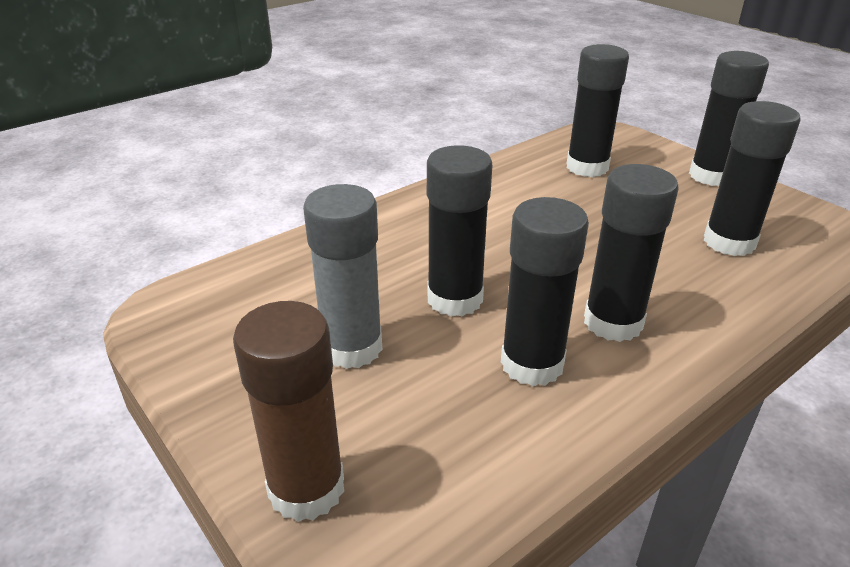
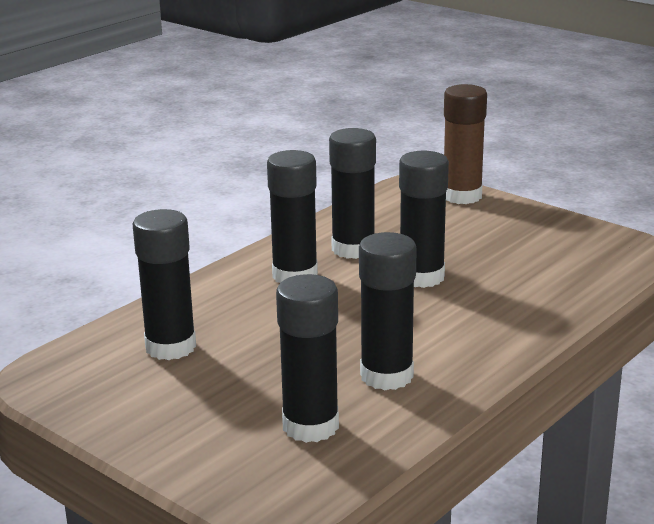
camera: 170 degrees right, 10 degrees down
(352, 347) = (480, 244): grey glue stick -> none
(711, 176) = (148, 431): black glue stick -> black glue stick (386, 376)

